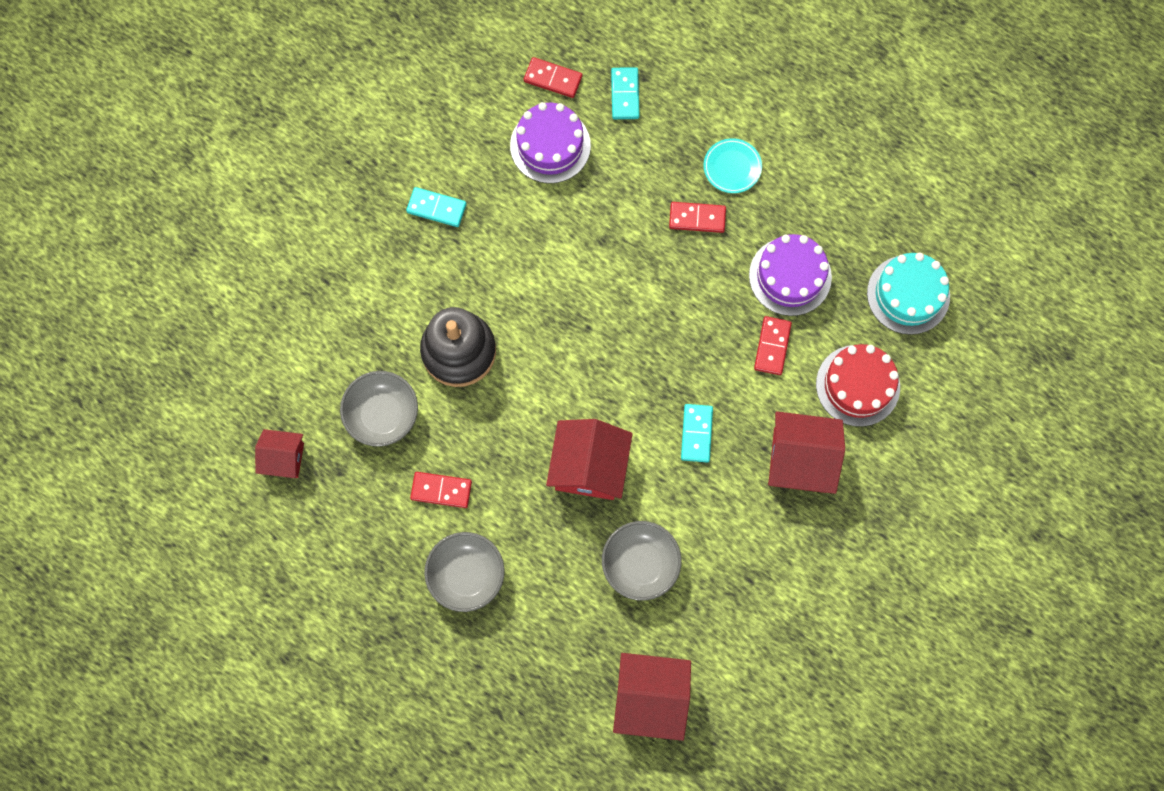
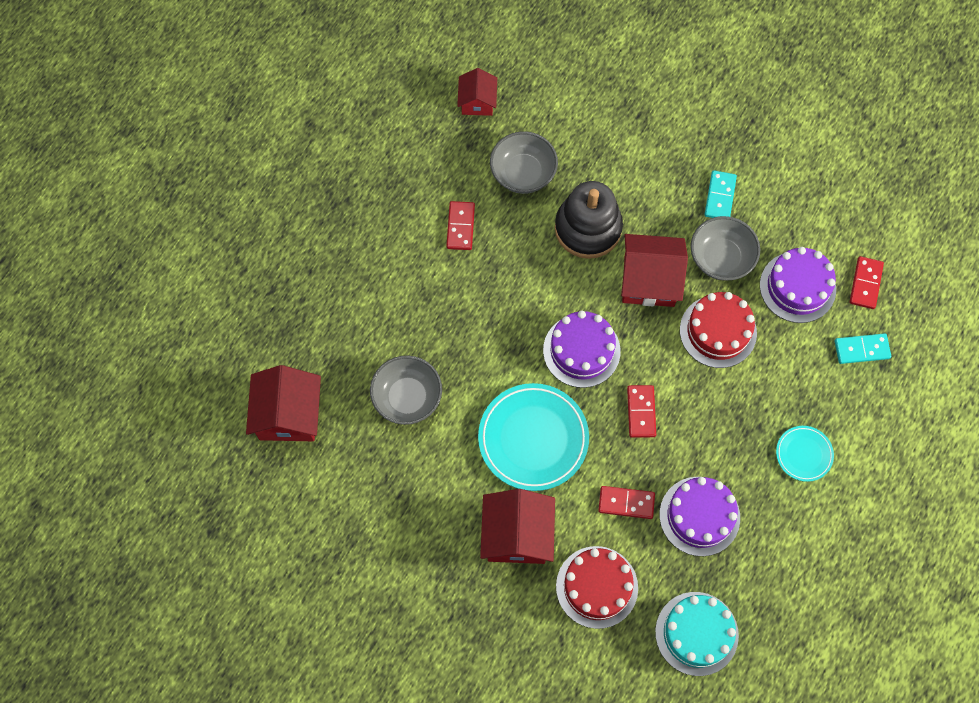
camera: 85 degrees right, 5 degrees down
(466, 575) = (387, 254): grey bowl -> grey bowl (721, 258)
(589, 467) = (493, 347): red house -> red house (649, 280)
(592, 231) = (718, 331): none -> red cake
(602, 373) = (581, 350): none -> purple cake
(696, 433) = (533, 438): turquoise domino -> turquoise plate
(697, 218) = (746, 425): red domino -> red domino (641, 412)

